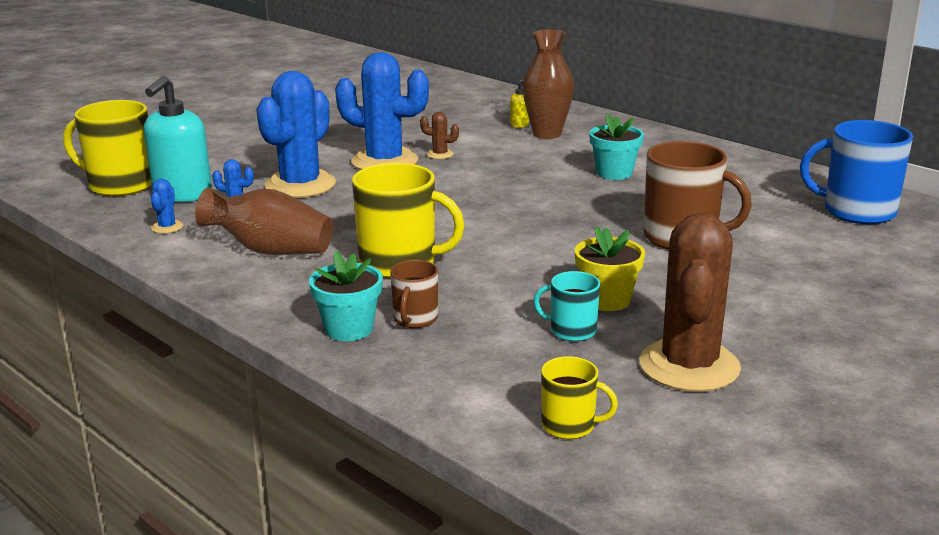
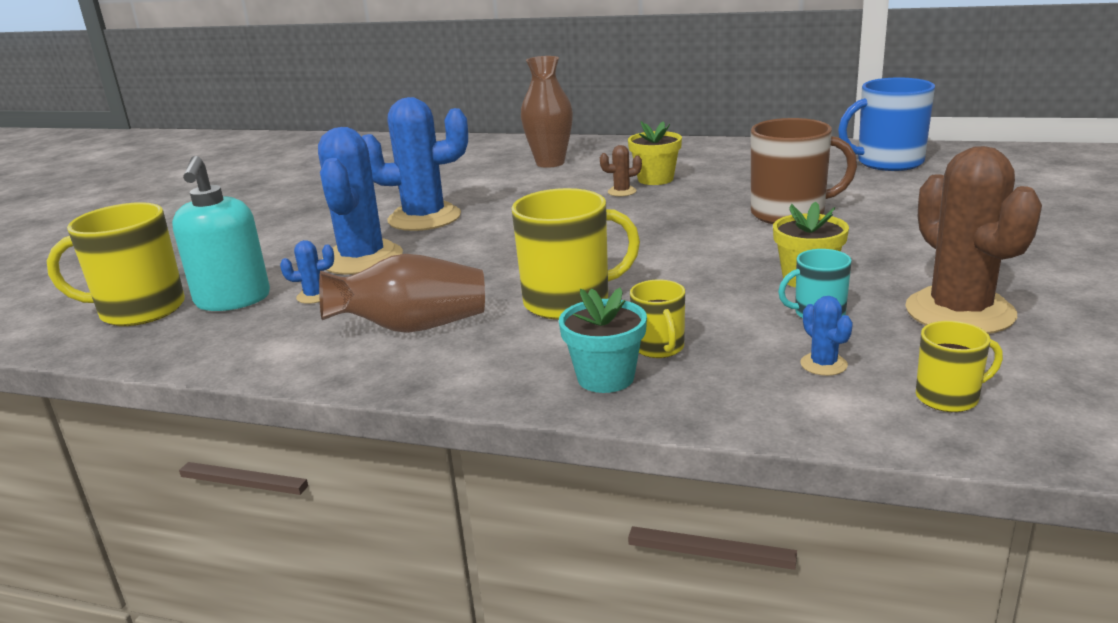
camera: 25 degrees left, 0 degrees up
(167, 227) = (256, 337): blue cactus -> blue cactus (823, 364)
(415, 319) = (659, 348): brown mug -> yellow mug
(440, 154) = (472, 200): brown cactus -> brown cactus (622, 192)
(519, 124) = (514, 161): yellow soap dispenser -> none
(614, 173) = (655, 179): turquoise flower pot -> yellow flower pot

